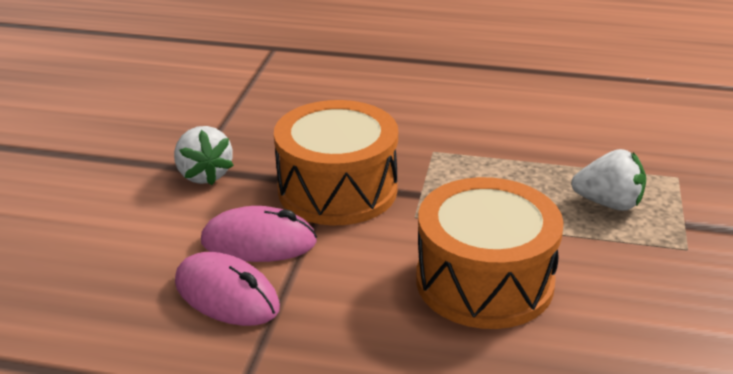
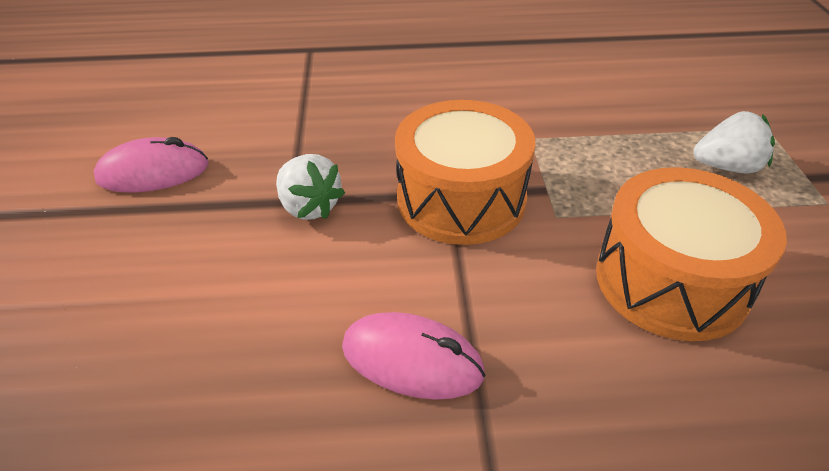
camera: 15 degrees left, 10 degrees up
(259, 242) = (412, 281): pink mouse -> pink mouse (153, 172)

